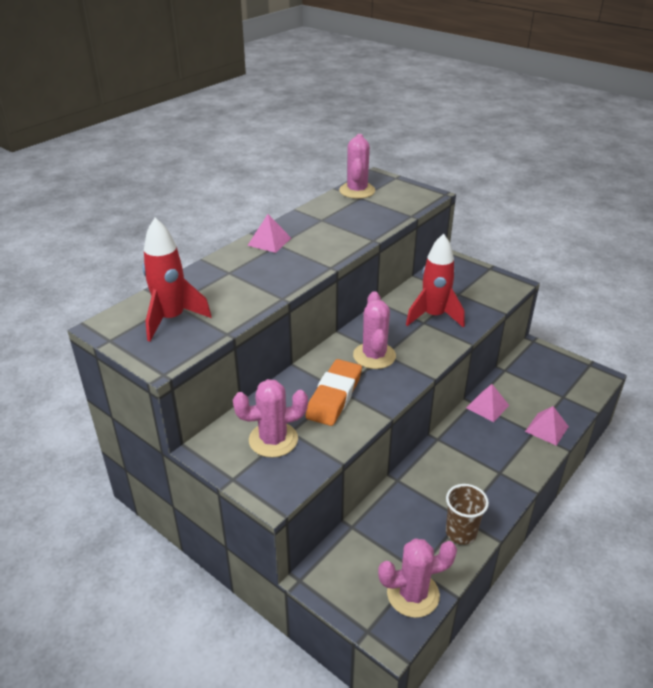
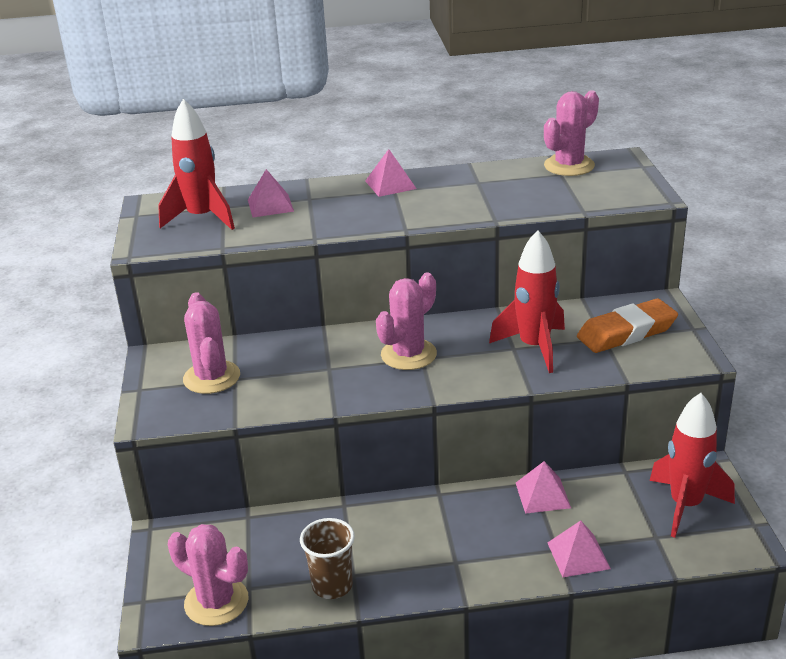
camera: 45 degrees right, 5 degrees down
(209, 288) = (270, 205): none -> pink pyramid
(273, 440) = (211, 377): pink cactus -> pink cactus turned 45 degrees clockwise
(334, 396) = (314, 370): orange eraser -> orange eraser (626, 332)
(553, 372) = (685, 505): none -> red rocket

